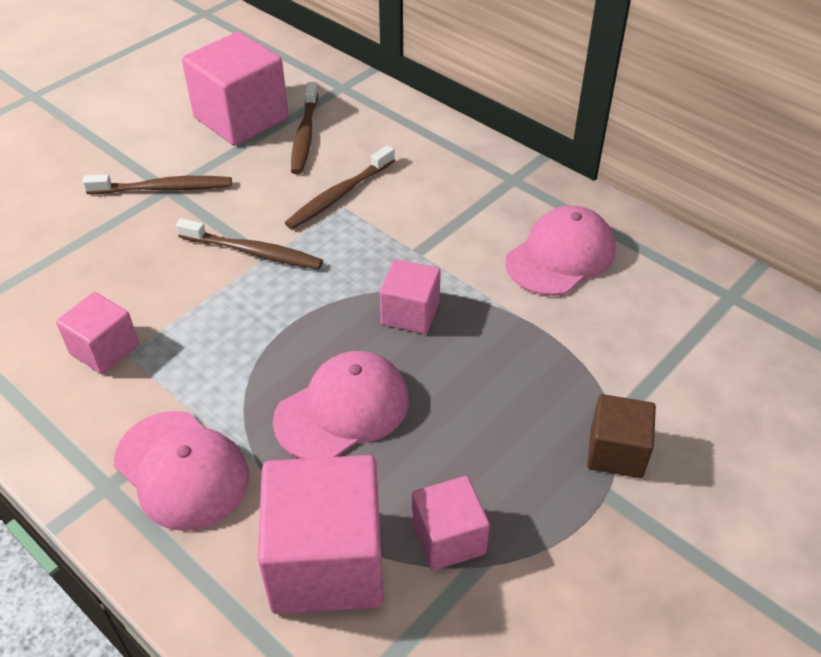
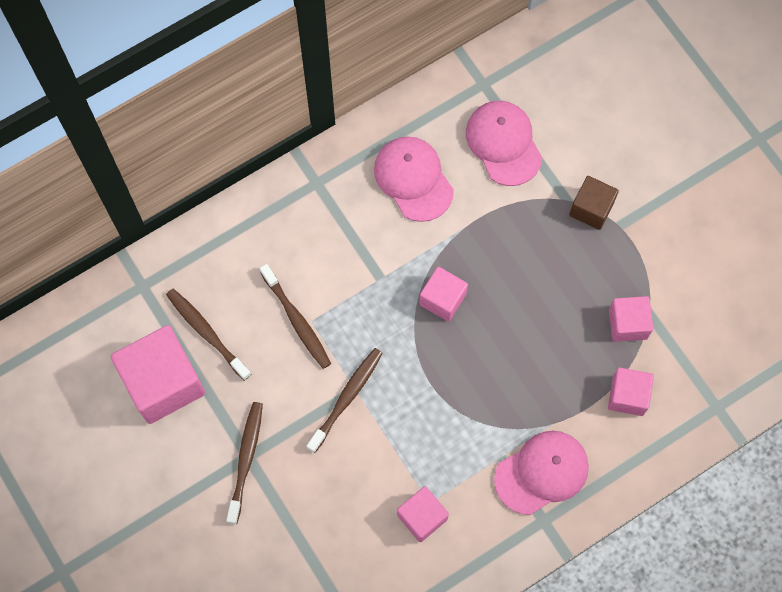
camera: 75 degrees left, 25 degrees up
(305, 135) = (206, 332): brown toothbrush -> brown toothbrush turned 150 degrees counterclockwise
(326, 562) = (627, 396): pink cube -> pink cube, size x0.56
(342, 410) = (518, 363): pink cap -> pink cap (503, 143)

